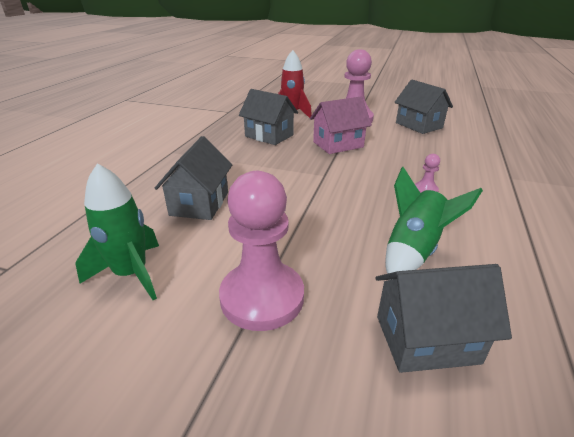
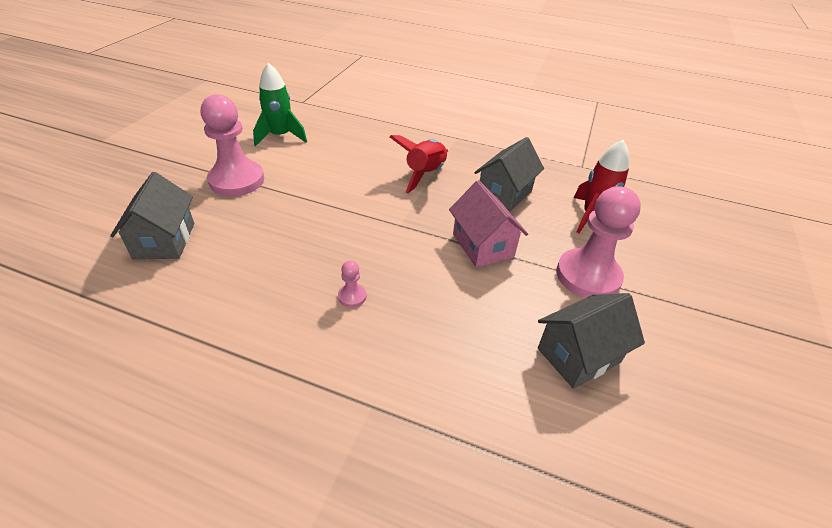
camera: 90 degrees right, 10 degrees up
(199, 203) = (357, 155): grey house -> none
(241, 165) = (425, 174): none -> red rocket
(413, 250) = (252, 258): green rocket -> none

